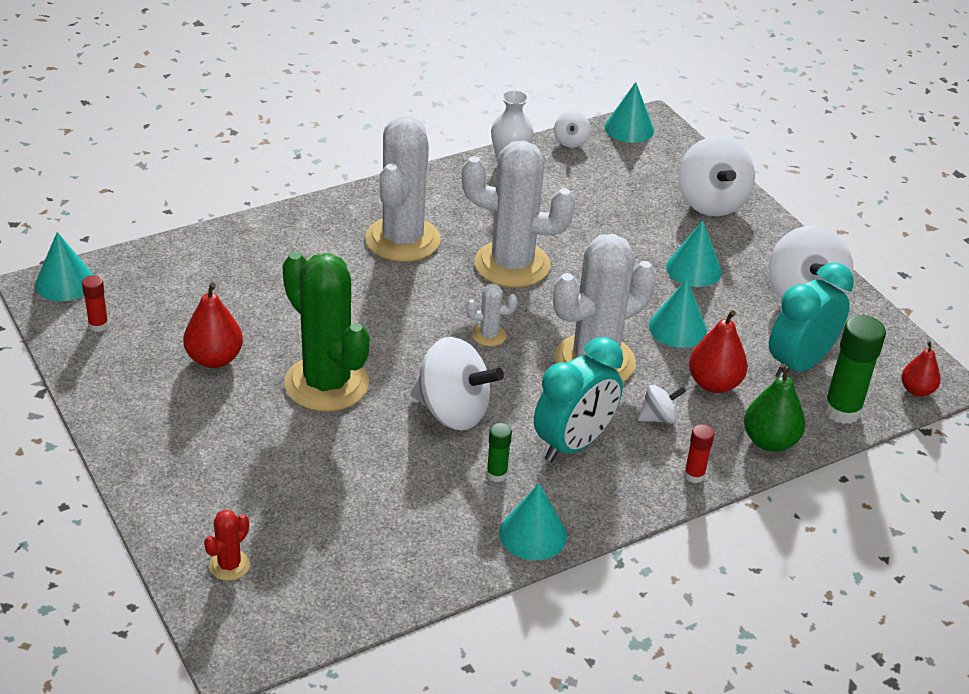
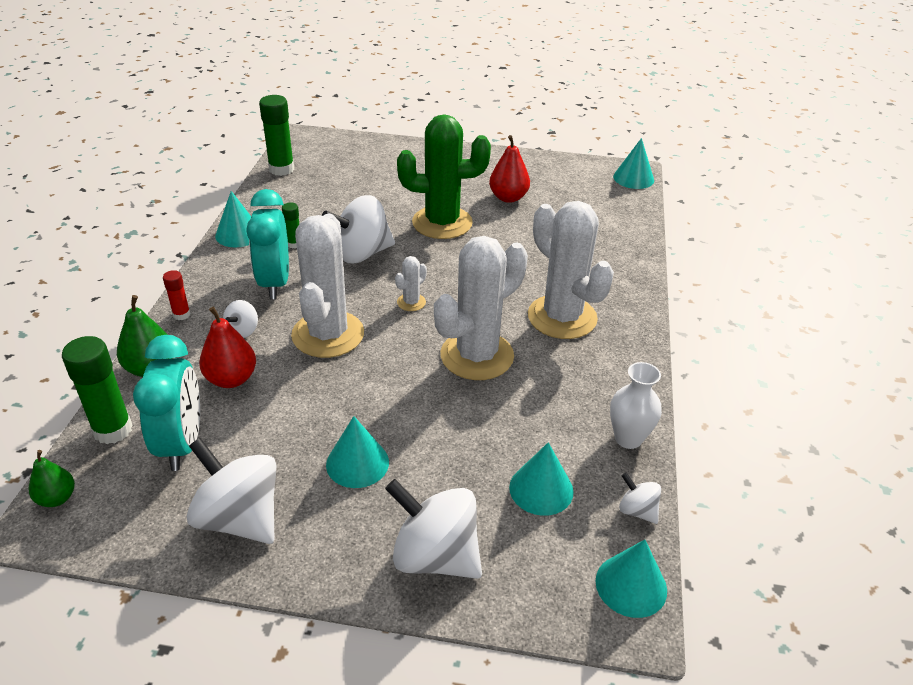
camera: 130 degrees right, 0 degrees up
(98, 325) = (579, 175): red glue stick -> none
(229, 565) = (351, 150): red cactus -> none
(354, 603) = (281, 169): none -> green glue stick
(677, 328) = (305, 400): turquoise cone -> turquoise cone (541, 489)
(916, 390) = (57, 498): red pear -> green pear

